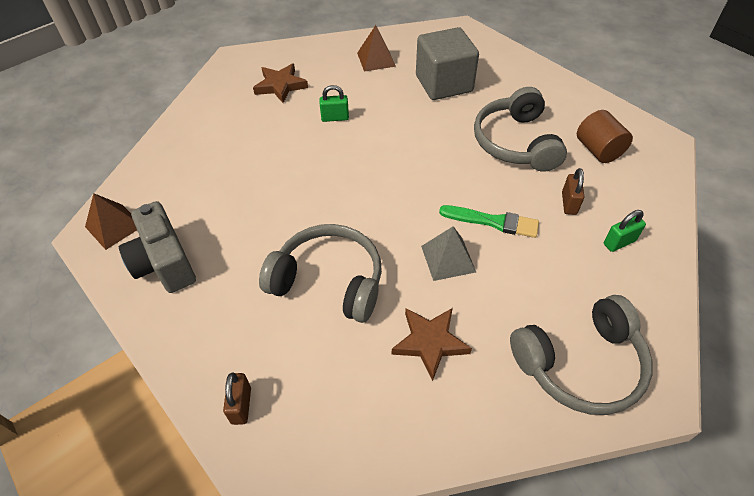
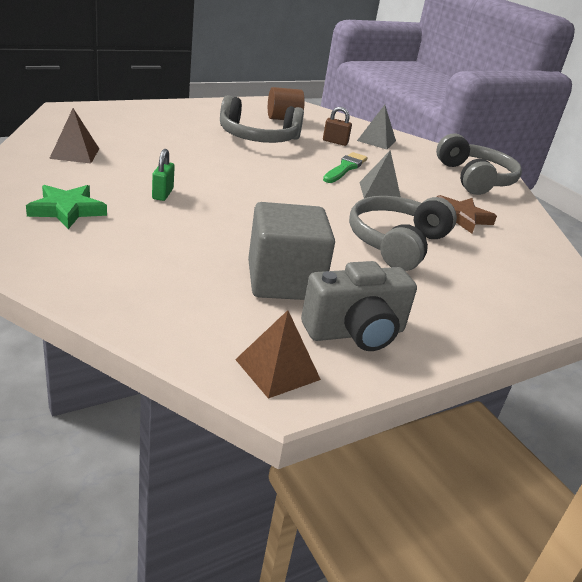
camera: 85 degrees left, 20 degrees down
(241, 405) = (530, 307): brown padlock -> none
(280, 86) = (67, 210): brown star -> green star
(444, 84) = (152, 138): grey cube -> grey cube (284, 281)
(619, 242) = (376, 140): green padlock -> grey pyramid

